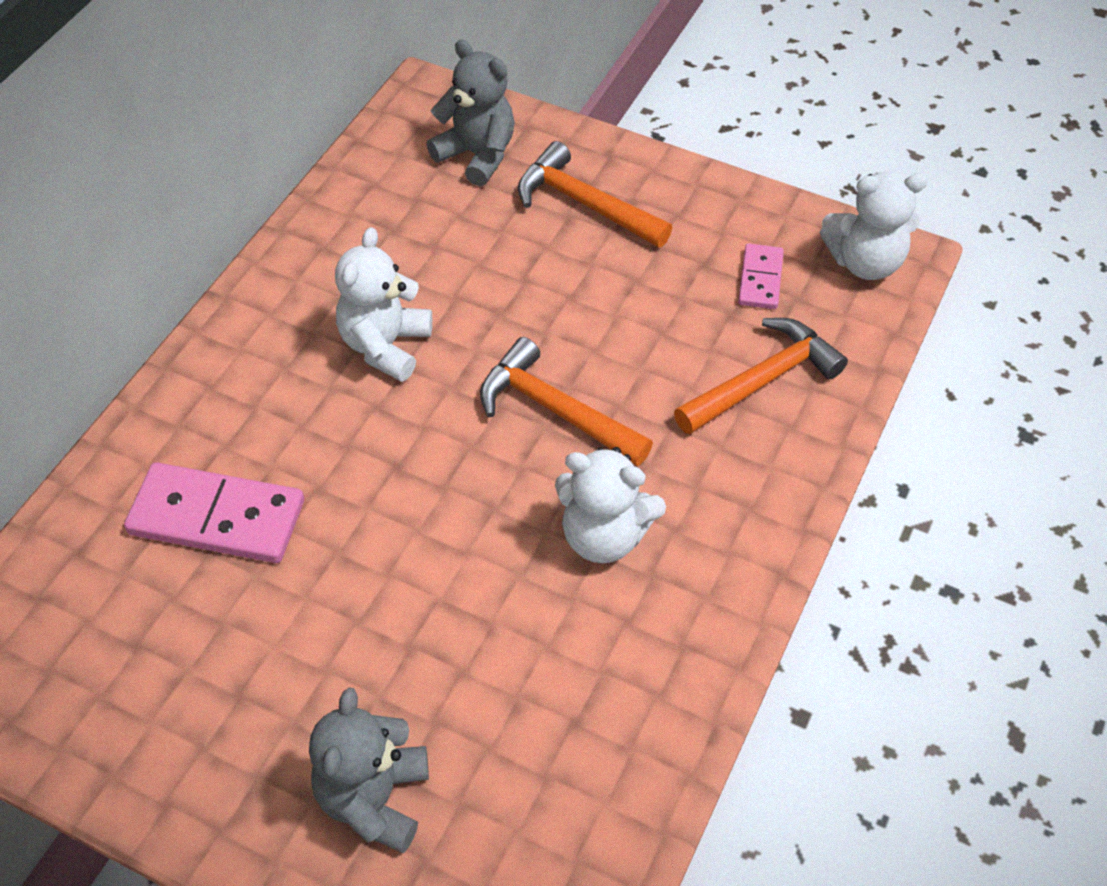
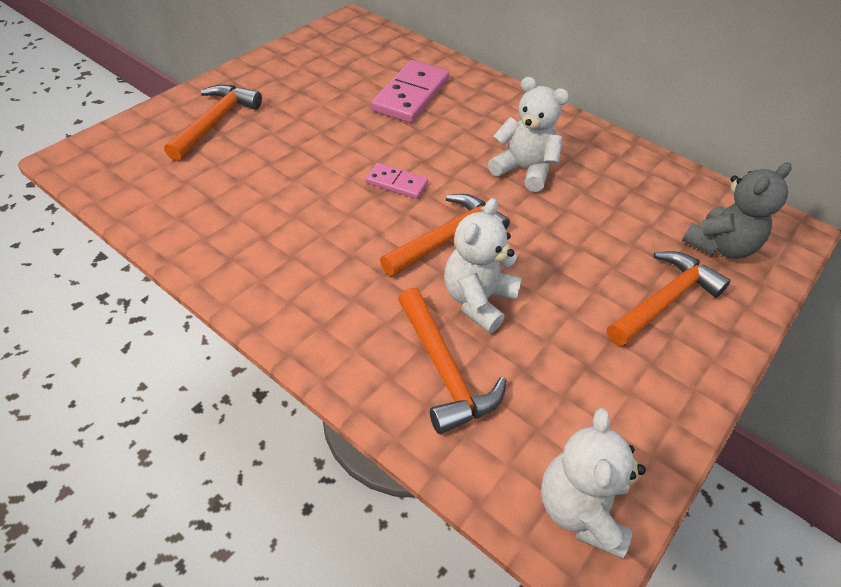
camera: 100 degrees right, 5 degrees down
(374, 798) = (215, 122): grey teddy bear -> orange hammer
(604, 536) = (332, 239): white teddy bear -> white teddy bear (478, 300)
(760, 279) = (564, 405): pink domino -> pink domino (396, 183)

